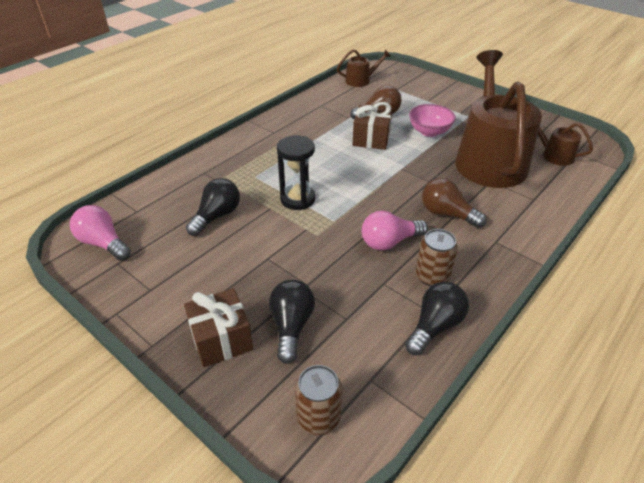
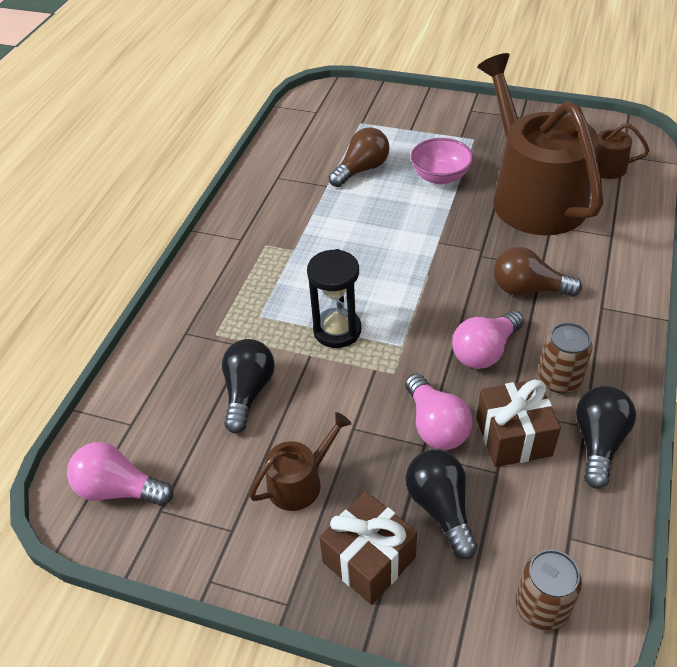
camera: 20 degrees left, 5 degrees up
(323, 275) = (435, 425): none -> pink light bulb
(361, 80) = (306, 122): brown watering can -> brown watering can (300, 482)
(371, 139) = (375, 210): brown gift -> brown gift (513, 437)

